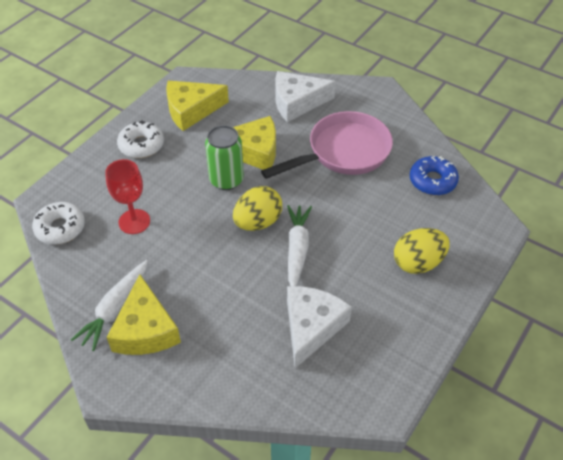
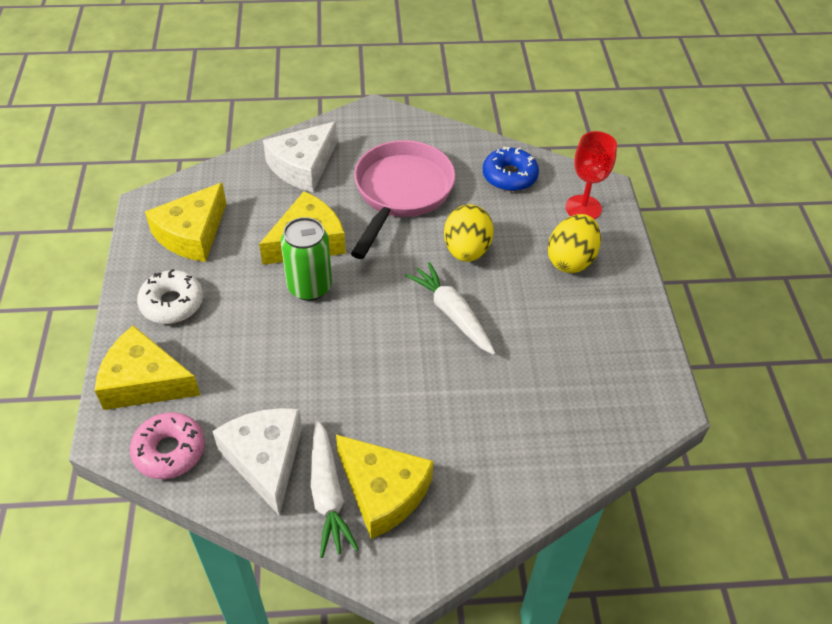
camera: 40 degrees left, 0 degrees up
(60, 228) = (169, 451): white donut -> pink donut
(85, 181) = (144, 381): none -> yellow cheese
(134, 221) = (252, 390): red goblet -> red goblet (583, 208)
(258, 222) = (386, 310): yellow egg -> yellow egg (466, 250)
(311, 327) = (539, 378): white cheese -> white cheese (265, 459)

